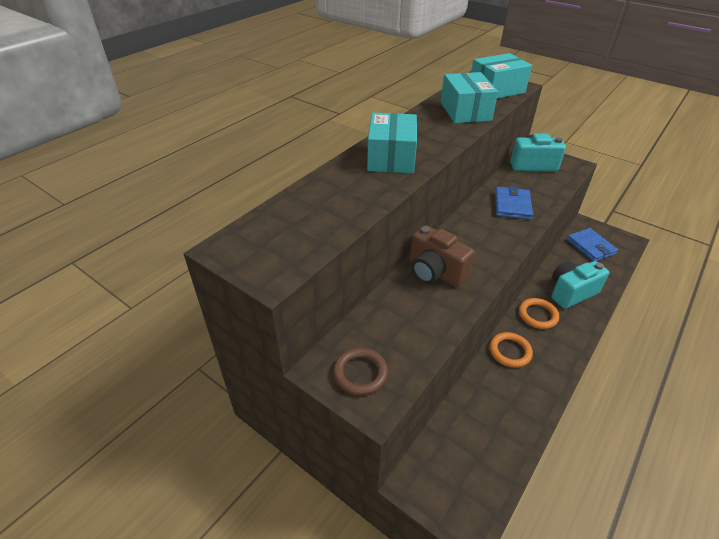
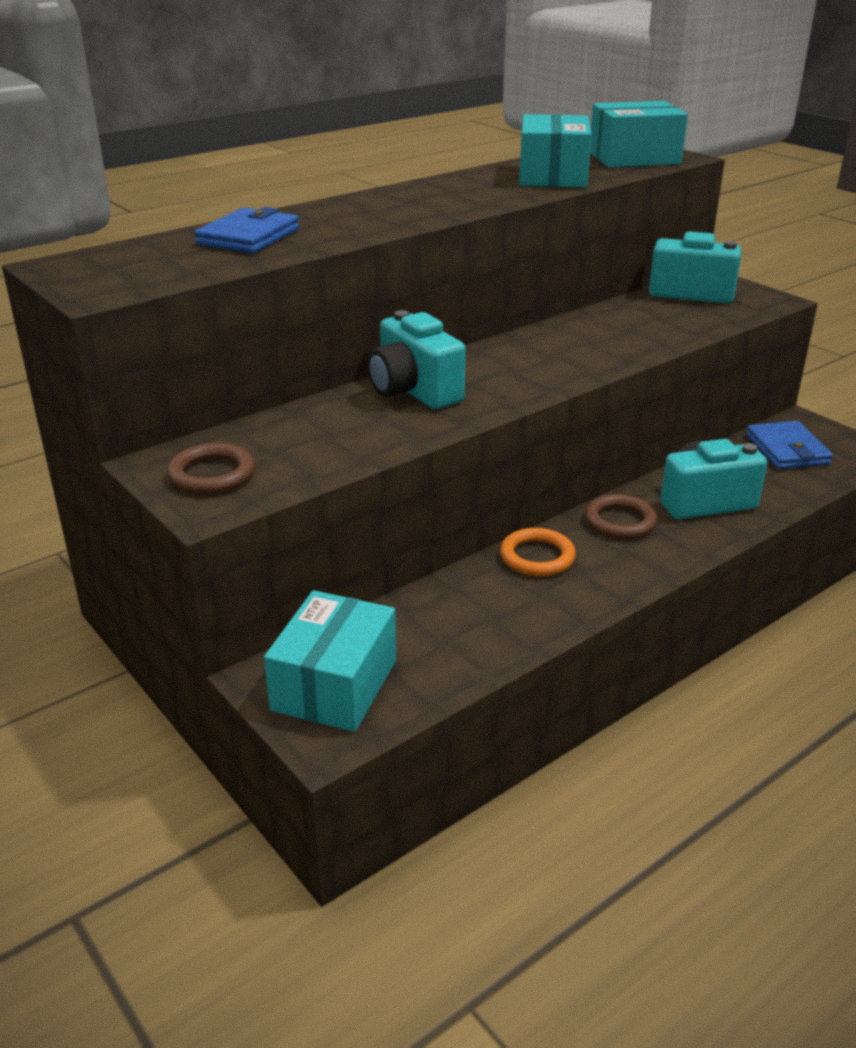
camera: 15 degrees right, 10 degrees down
(391, 157) = (379, 210): turquoise box -> turquoise box (334, 685)
(435, 272) = (413, 391): brown camera -> turquoise camera
(512, 205) = (611, 335): blue wallet -> blue wallet (248, 237)
(537, 315) = (620, 521): orange ring -> brown ring

